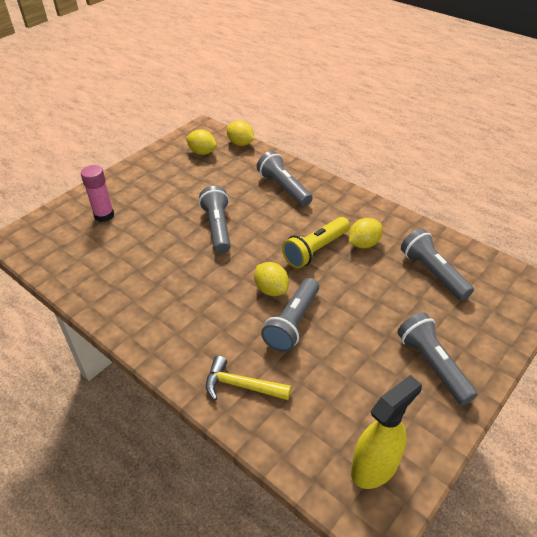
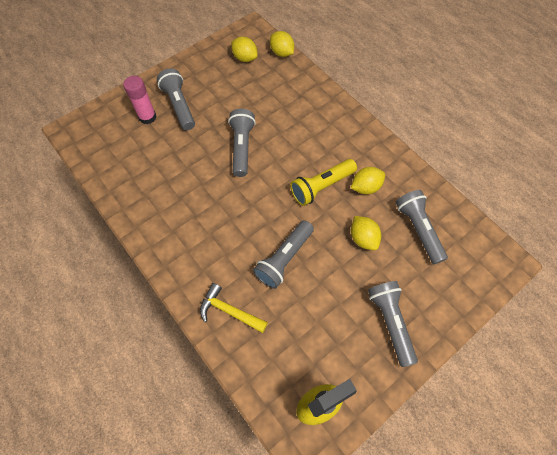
camera: 10 degrees right, 20 degrees up
(271, 289) = (274, 221): yellow lemon -> yellow lemon (363, 238)
(284, 188) = (309, 112): grey flashlight -> grey flashlight (179, 106)

